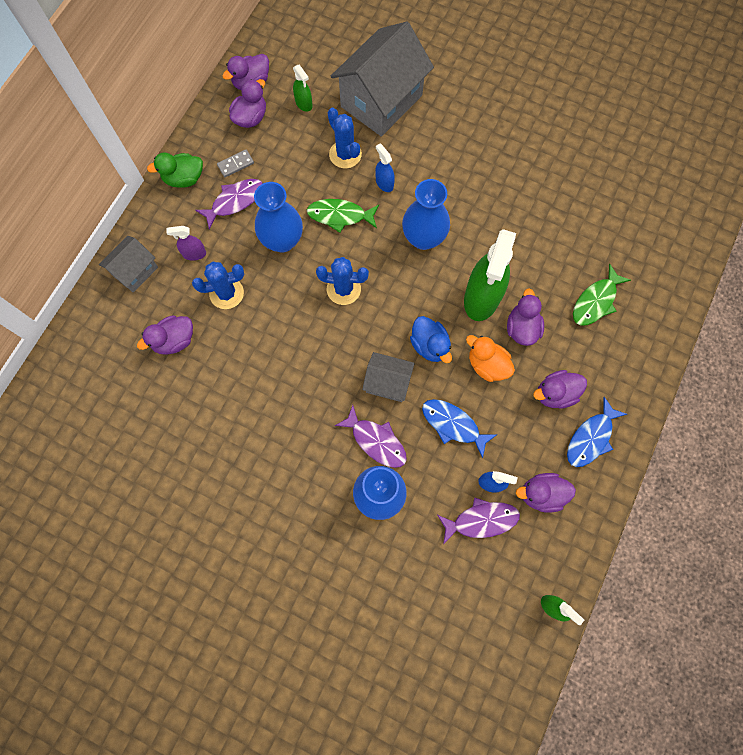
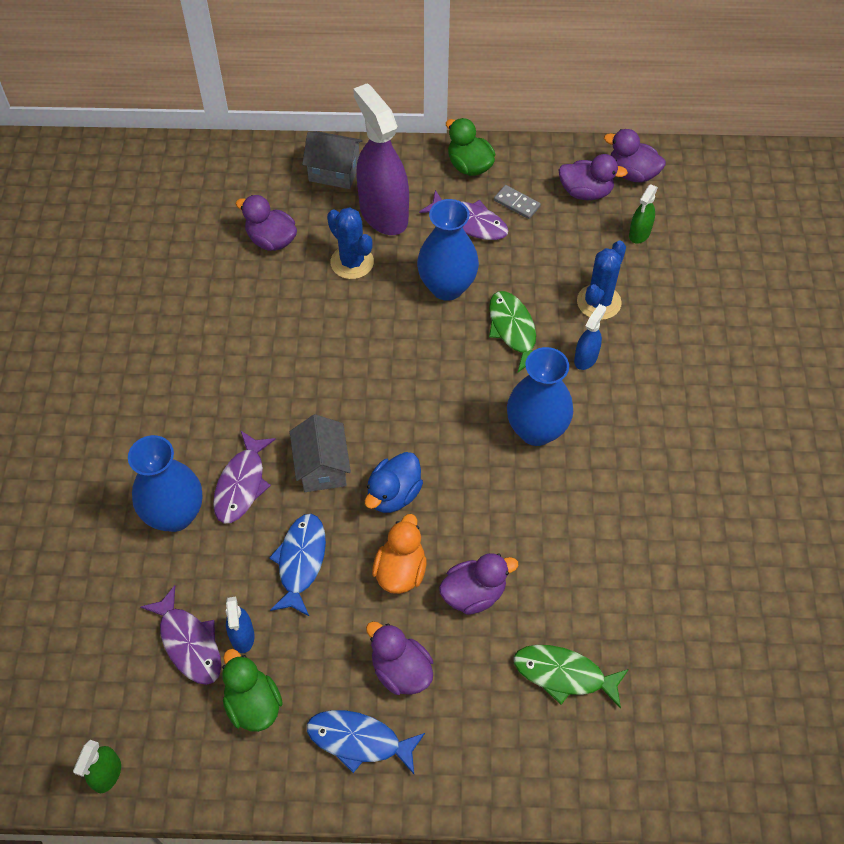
camera: 65 degrees right, 15 degrees down
(194, 254) = (383, 213): purple spray bottle -> purple spray bottle, size x2.20
(343, 289) = (419, 372): blue cactus -> none
(381, 101) = (698, 309): grey house -> none
(481, 298) = (491, 529): green spray bottle -> none
(541, 494) = (253, 704): purple duck -> green duck

